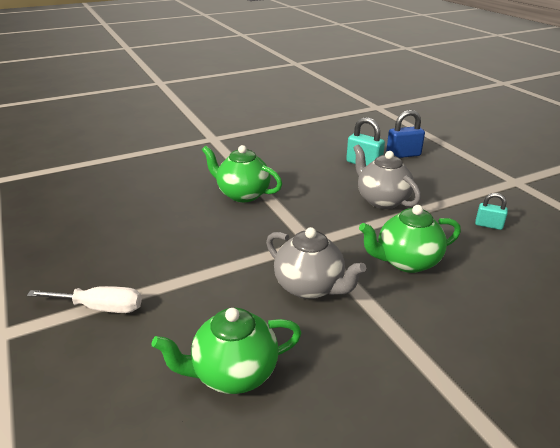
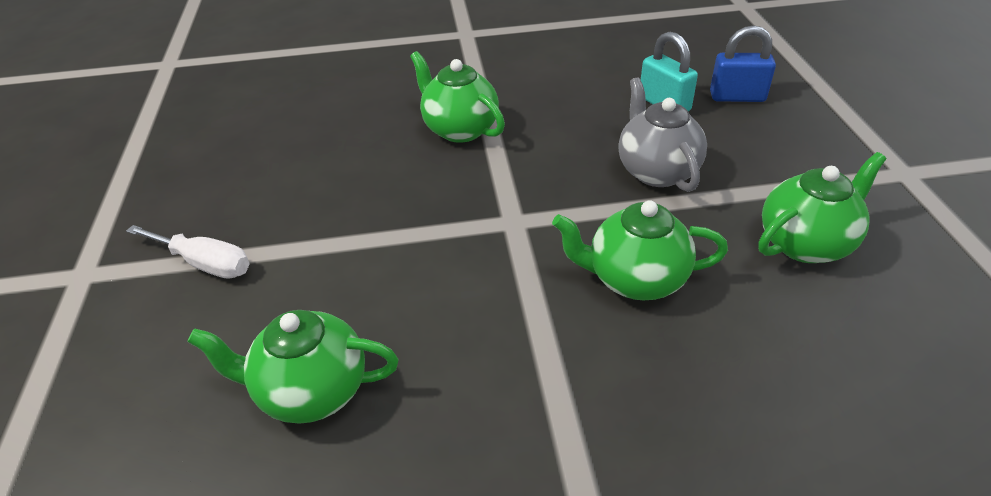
camera: 20 degrees right, 10 degrees up
(310, 287) = (474, 291): grey teapot -> none
(488, 225) = (806, 243): turquoise padlock -> green teapot

